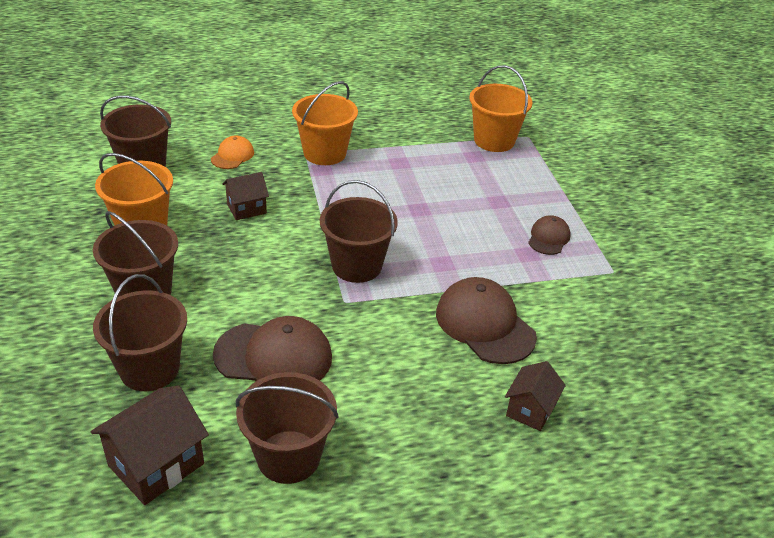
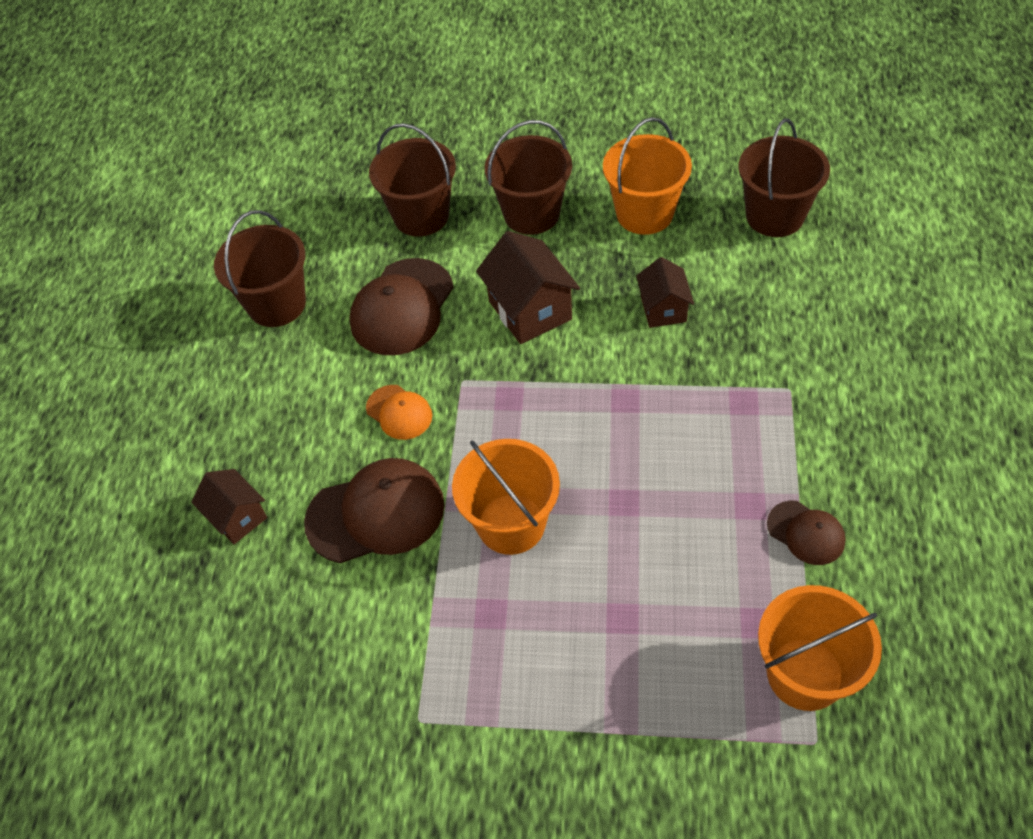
camera: 115 degrees right, 15 degrees up
(156, 464) = (310, 218): brown house -> brown house (530, 310)
(232, 155) = (790, 305): orange cap -> orange cap (399, 412)
(324, 153) = (787, 412): orange bucket -> orange bucket (511, 524)
(356, 266) = (521, 404): brown bucket -> none
(548, 238) = (517, 658): brown cap -> brown cap (806, 533)

